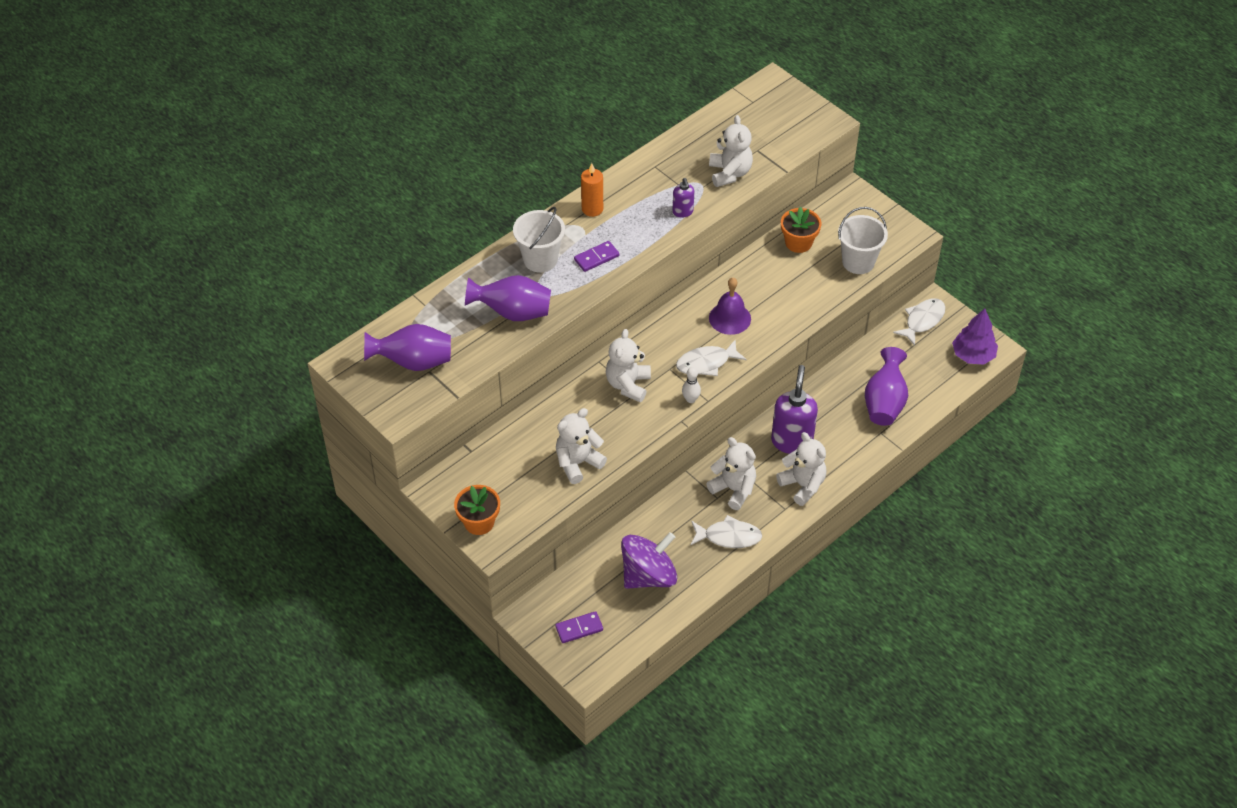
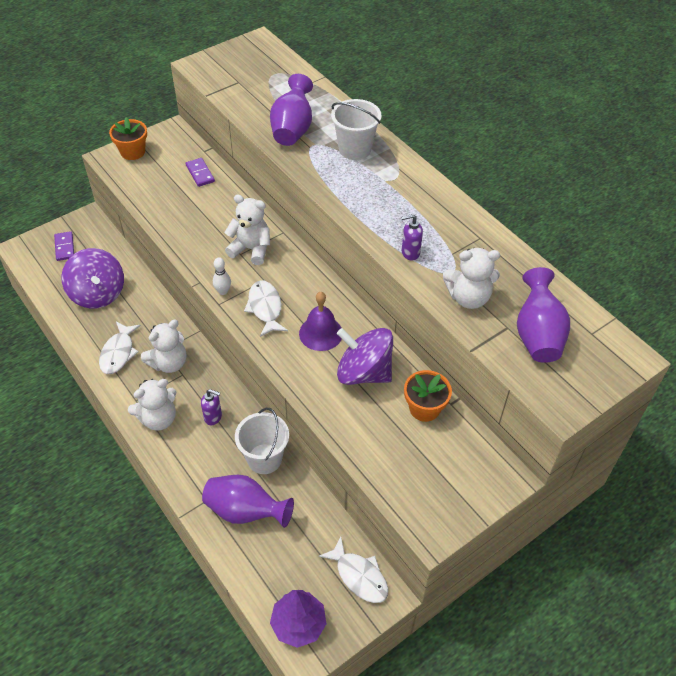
camera: 95 degrees right, 0 degrees up
(413, 362) = (250, 74): purple vase -> purple vase (537, 334)
(578, 463) = (172, 210): white teddy bear -> none
(592, 209) = (418, 187): orange candle -> none
(596, 258) = (352, 185): purple domino -> purple domino (200, 173)
(769, 284) = (363, 372): none -> purple spinning top
(791, 441) = (213, 417): purple soap dispenser -> purple soap dispenser, size x0.51
(858, 262) = (390, 463): white bucket -> white bucket (264, 459)

